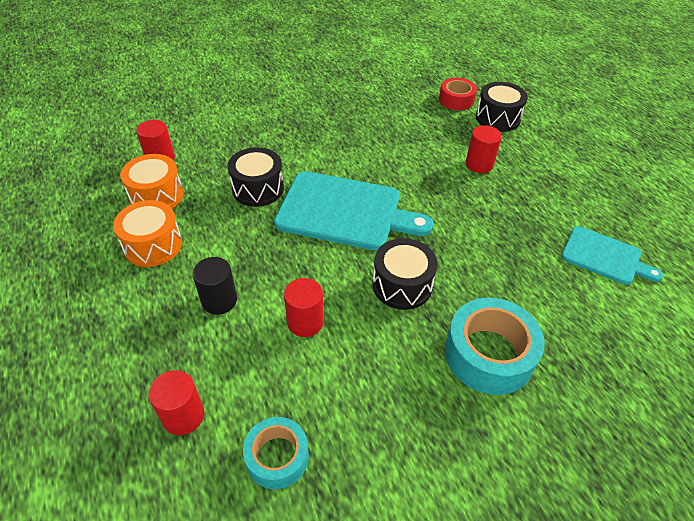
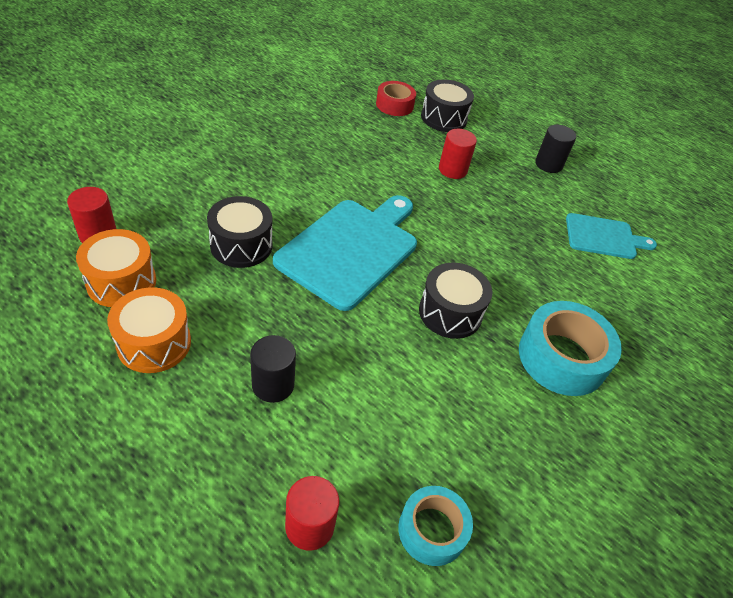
camera: 30 degrees left, 0 degrees up
(305, 322) = (378, 380): red cylinder -> none
(345, 211) = (351, 249): turquoise cutting board -> turquoise cutting board turned 45 degrees counterclockwise
(584, 177) = (548, 164): none -> black cylinder

